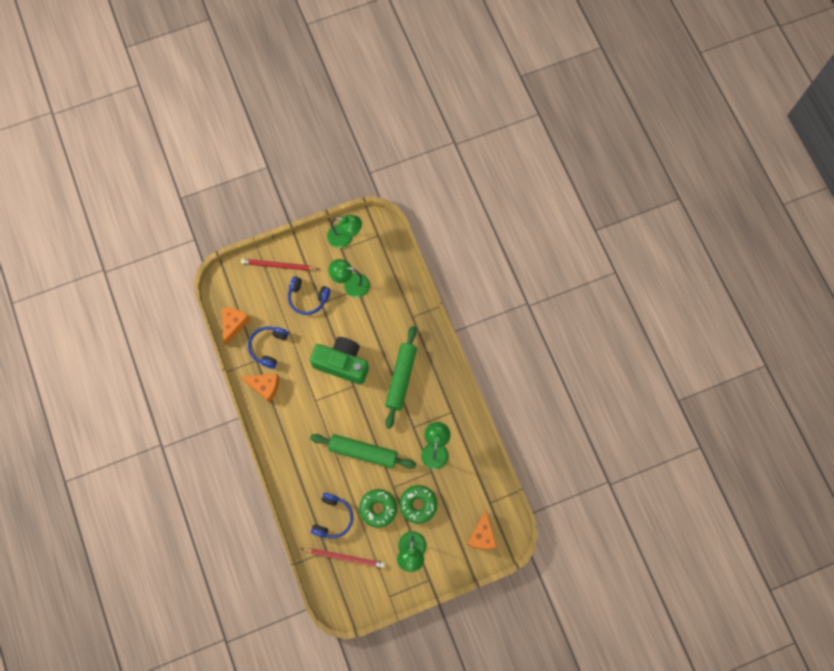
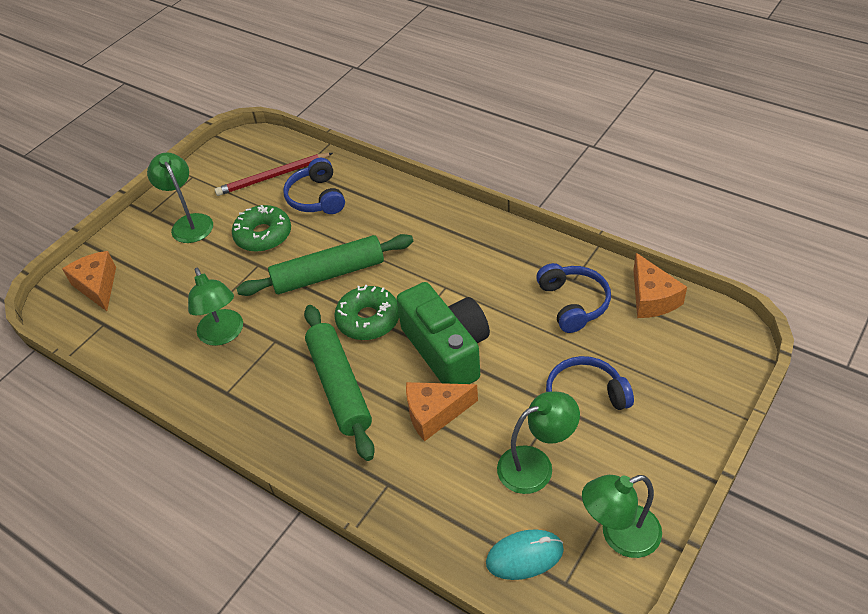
camera: 150 degrees right, 25 degrees down
(265, 386) = (530, 260): orange cheese -> orange cheese (435, 413)
(278, 265) = (679, 413): red pencil -> none
(342, 363) = (447, 350): green camera -> green camera turned 105 degrees counterclockwise
(384, 254) = (524, 556): none -> turquoise mouse
(418, 504) = (210, 267): green donut -> green donut (368, 319)

